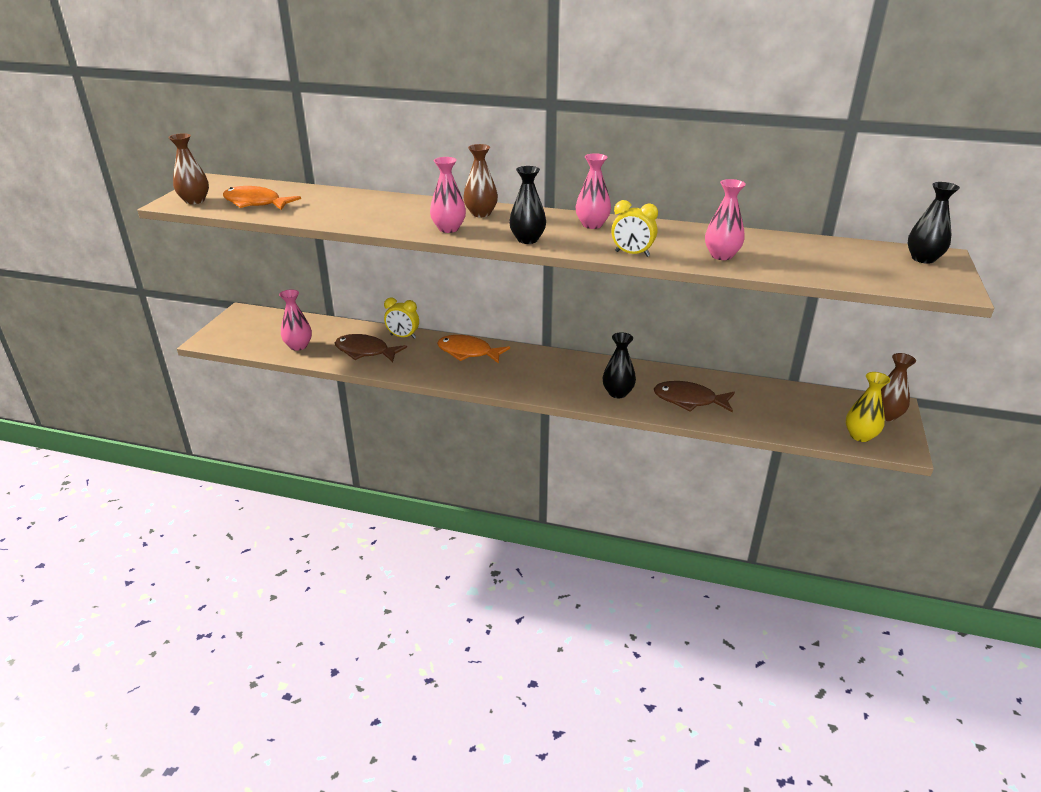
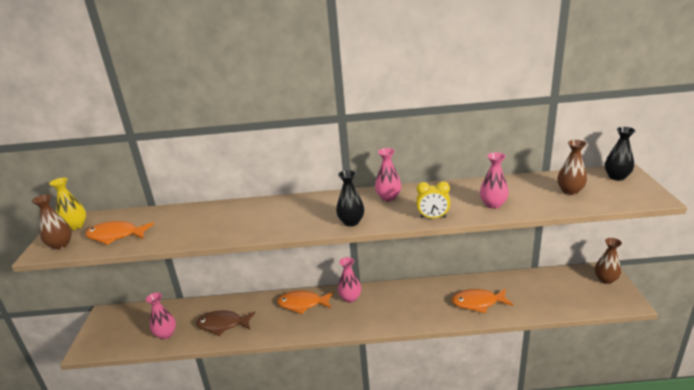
camera: 15 degrees left, 5 degrees down
(403, 336) = (246, 303): yellow clock -> none
(448, 229) = (286, 225): pink vase -> pink vase (350, 298)
(481, 213) = (302, 205): brown vase -> brown vase (570, 191)
(617, 393) = (427, 310): black vase -> none
(689, 400) = (478, 303): brown fish -> orange fish
(860, 436) = (600, 301): yellow vase -> yellow vase (76, 226)

